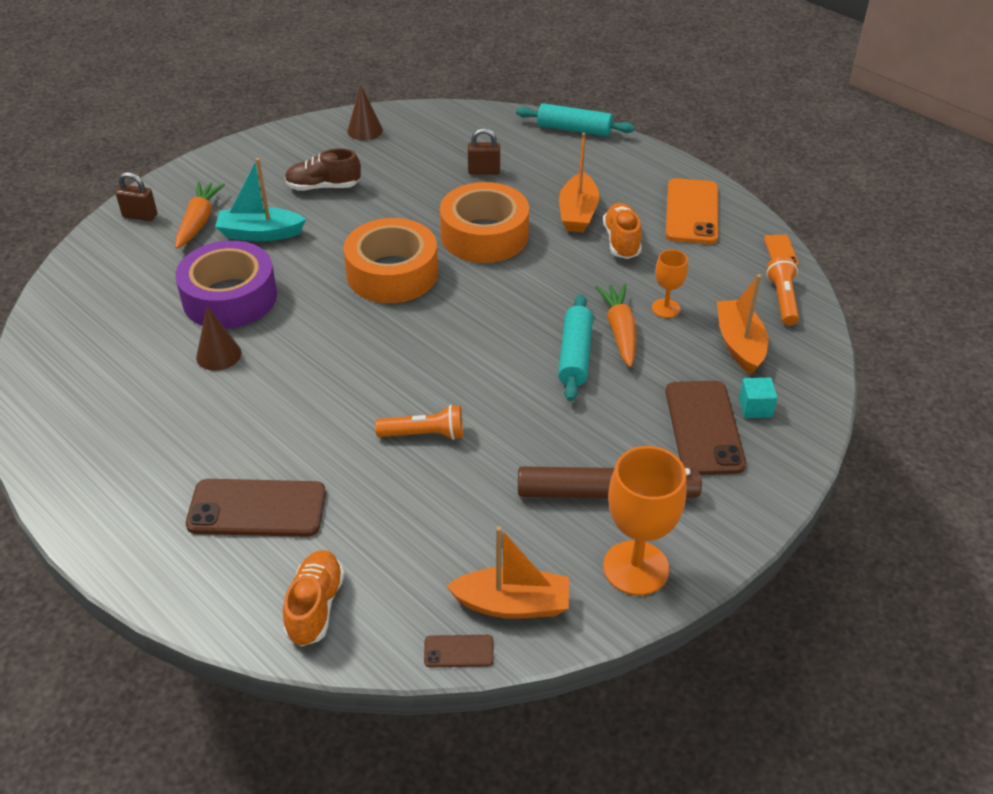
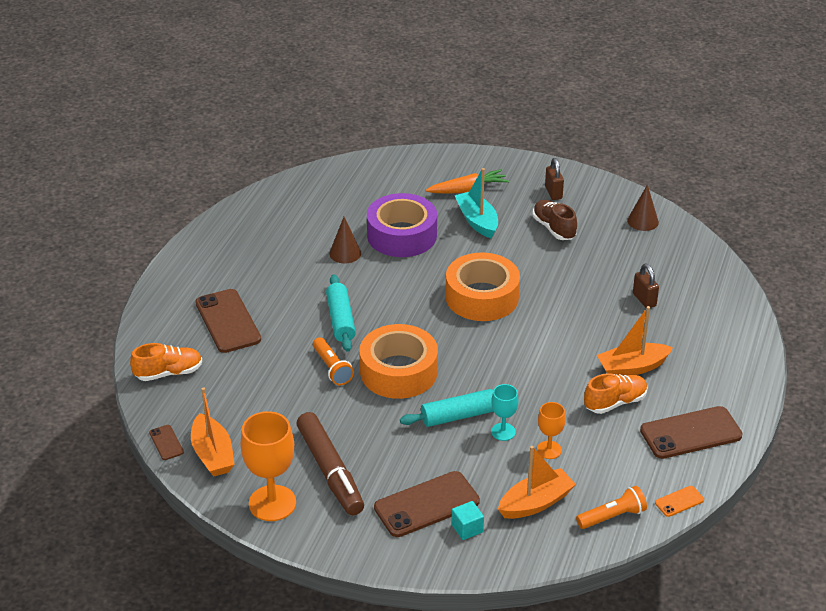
camera: 65 degrees right, 5 degrees down
(140, 216) = (454, 163): brown padlock -> brown padlock (553, 193)
(484, 235) = (562, 327): orange tape -> orange tape (398, 371)
(574, 129) = (750, 330): turquoise rolling pin -> turquoise rolling pin (341, 320)
(620, 331) = (503, 432): orange carrot -> turquoise goblet
(692, 212) = (690, 433): orange phone -> brown phone

